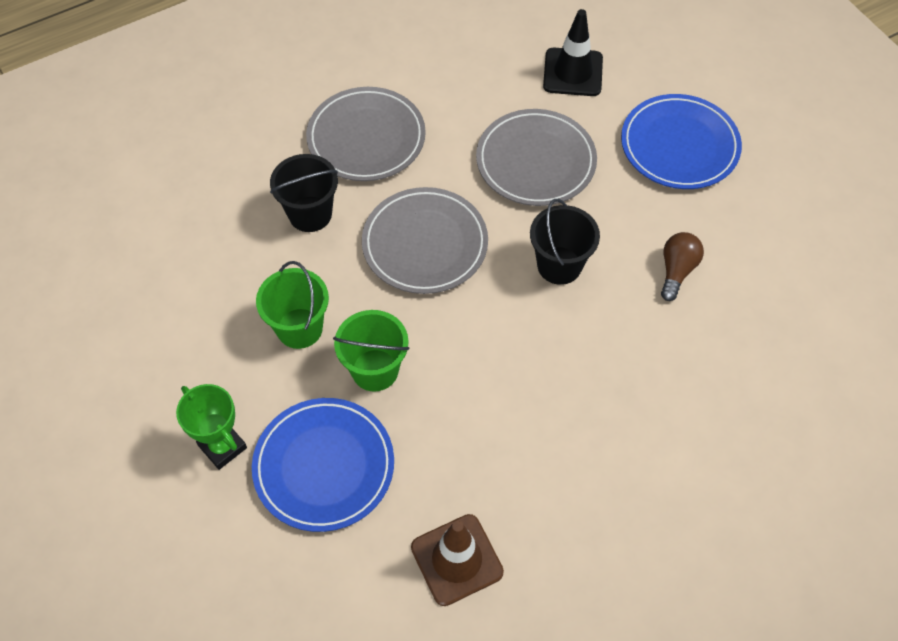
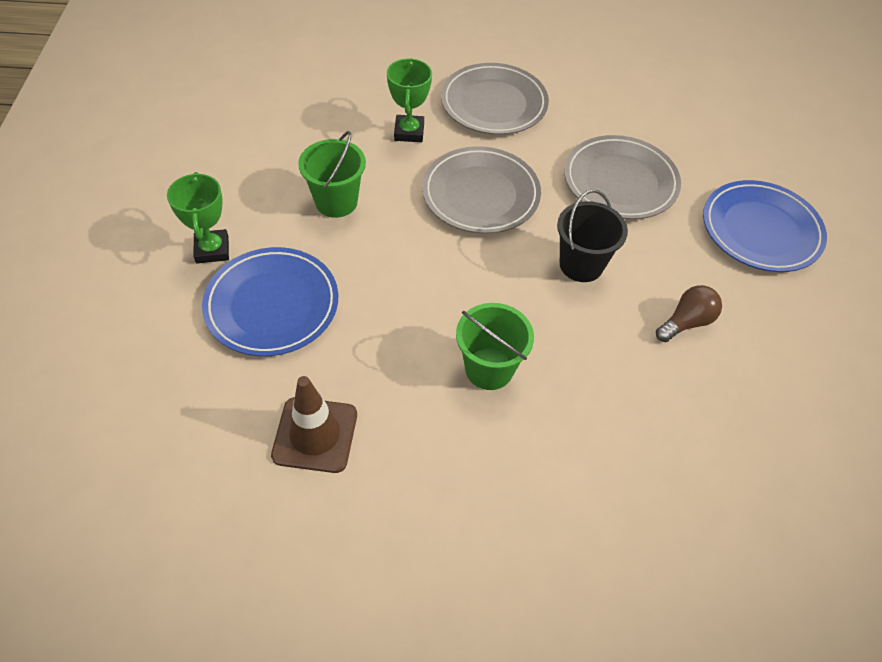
camera: 30 degrees right, 5 degrees down
(310, 214) = (409, 132): black bucket -> green trophy
(375, 370) = (368, 260): green bucket -> green bucket (489, 369)
(573, 72) = (702, 135): black traffic cone -> none

